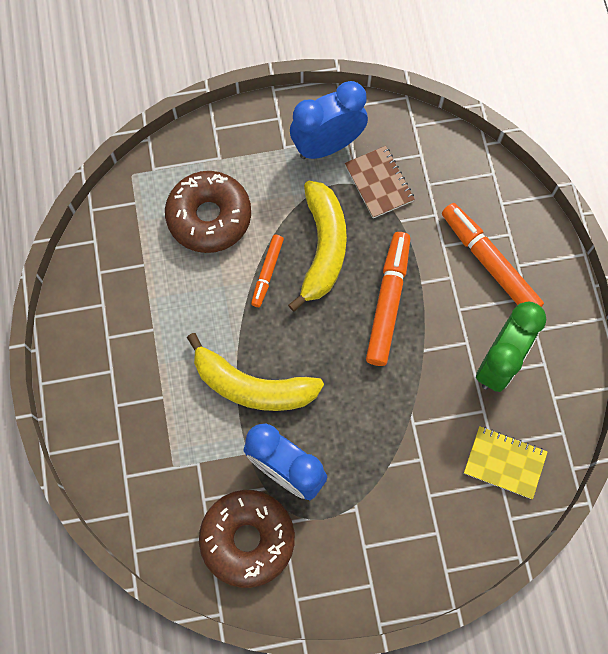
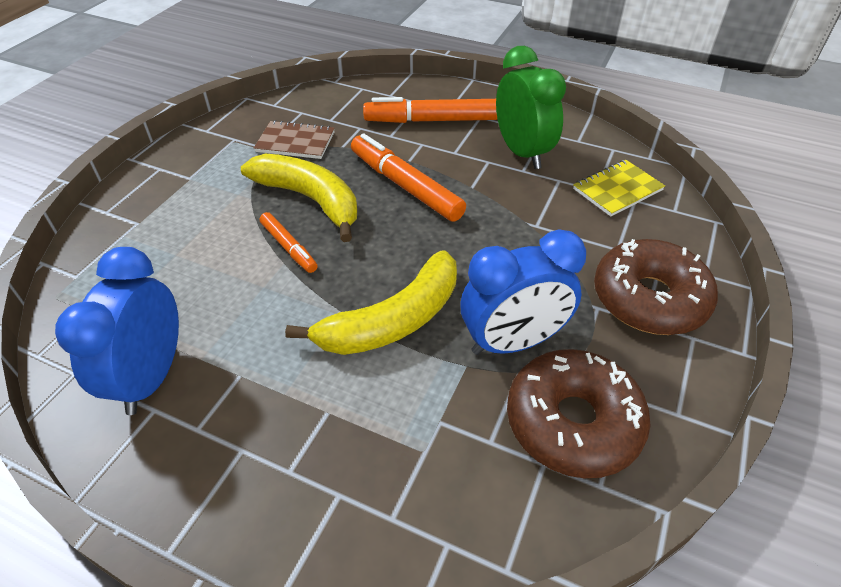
camera: 55 degrees left, 25 degrees down
(209, 217) = (182, 260): brown donut -> brown donut (649, 299)
(327, 146) = (225, 153): blue clock -> blue clock (151, 377)

